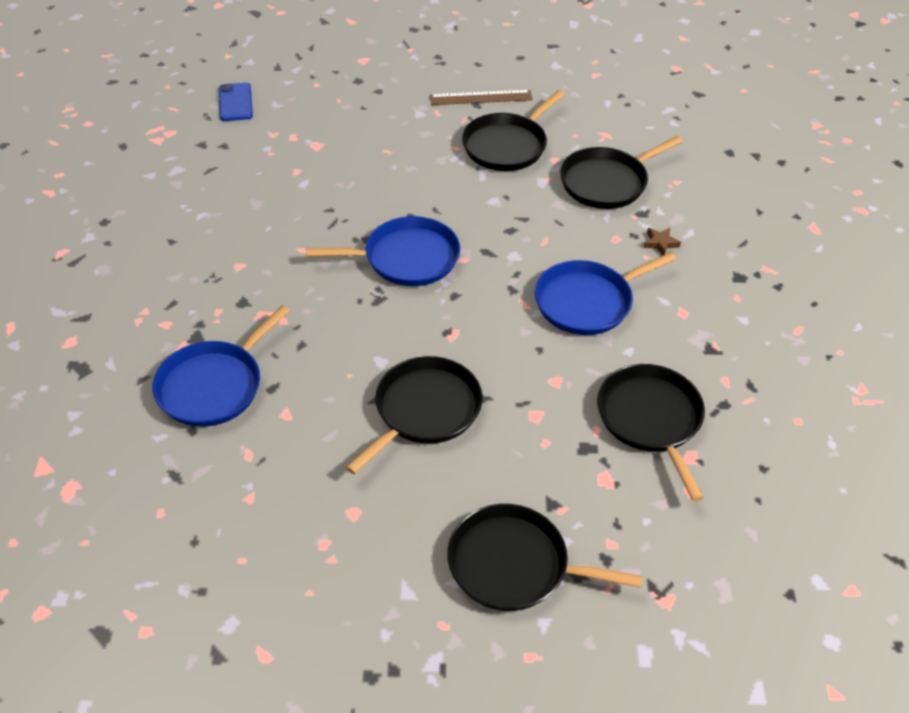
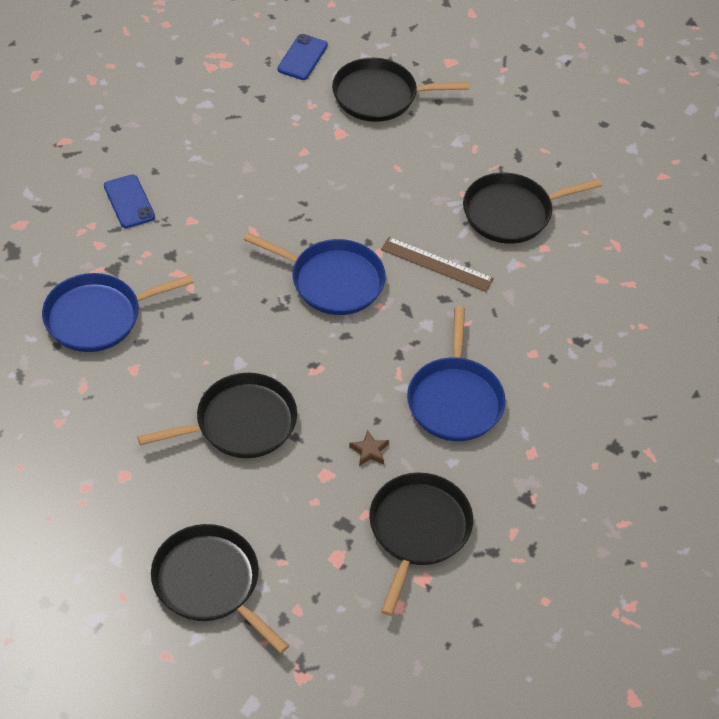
camera: 30 degrees right, 5 degrees up
(166, 276) = (129, 201): none -> blue phone
(481, 97) = (528, 151): brown ruler -> brown ruler (437, 264)
(587, 302) = (455, 399): blue pan -> blue pan turned 90 degrees counterclockwise
(607, 182) = (574, 294): black pan -> black pan (379, 96)
(660, 243) = (570, 378): brown star -> brown star (369, 451)

